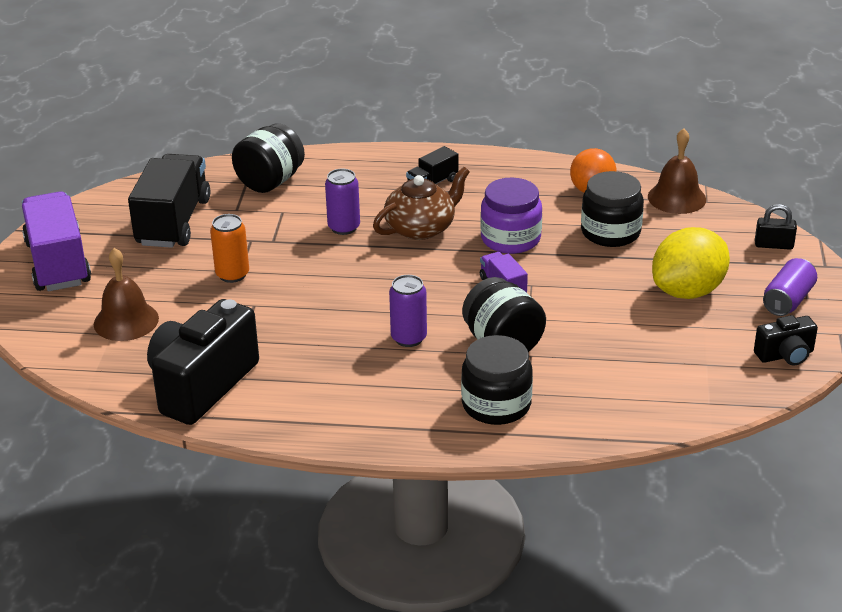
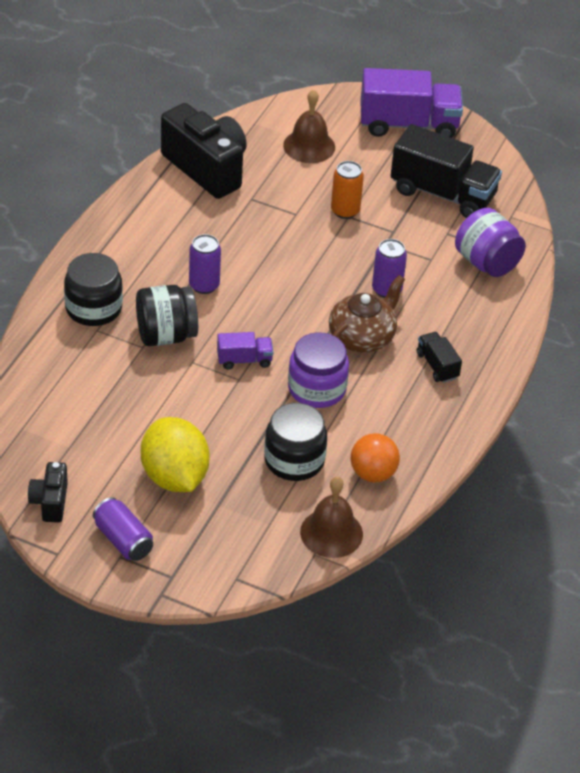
camera: 105 degrees right, 10 degrees up
(270, 181) = (486, 263): black jar -> purple jar
(421, 228) = (362, 337): brown teapot -> brown teapot turned 120 degrees counterclockwise
(773, 245) = (213, 571): black padlock -> none

